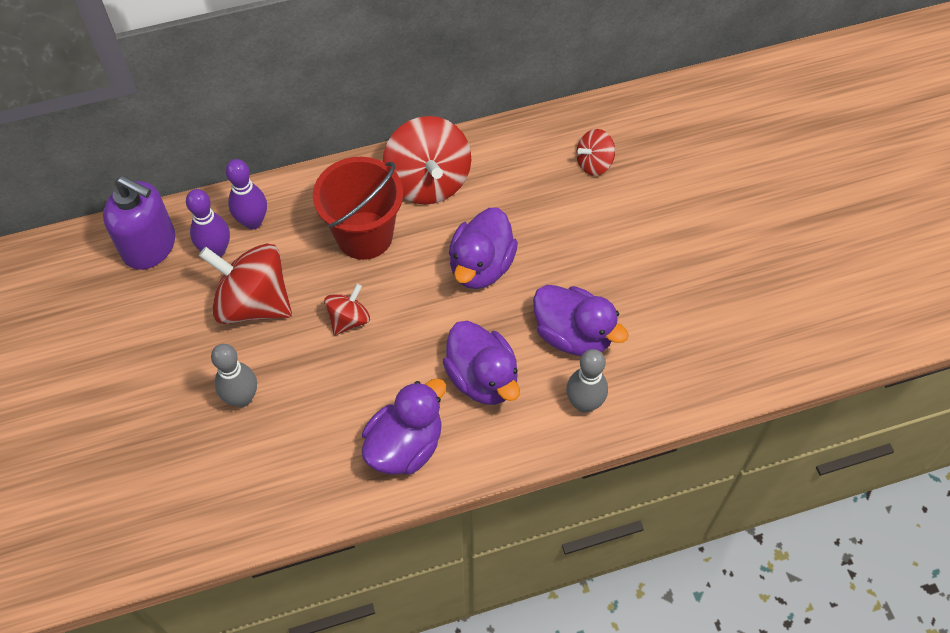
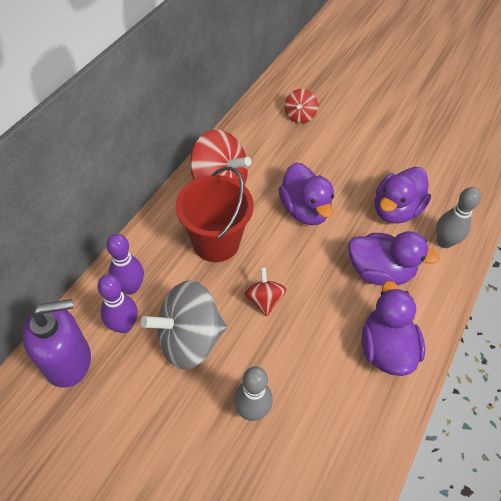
camera: 45 degrees left, 5 degrees down
(253, 303) = (189, 339): red spinning top -> grey spinning top
(573, 335) = (395, 210): purple duck -> purple duck turned 135 degrees clockwise

